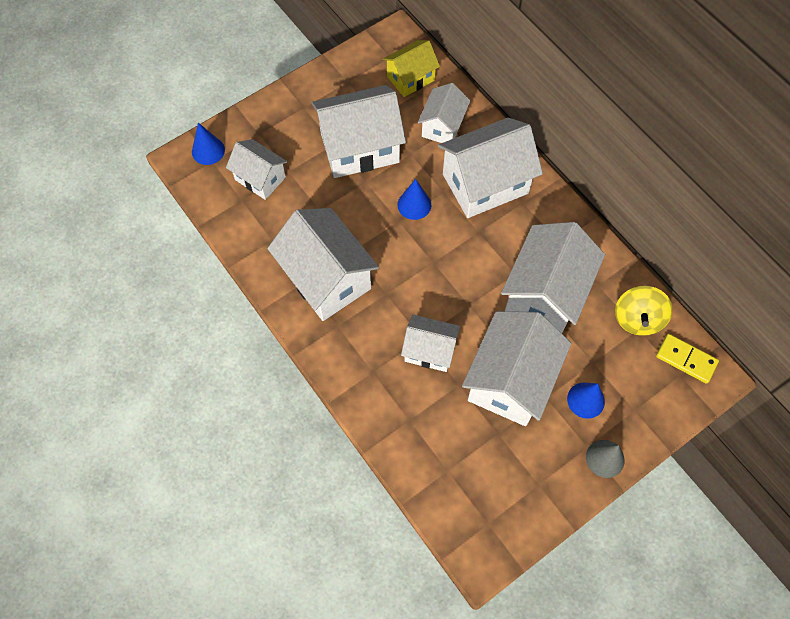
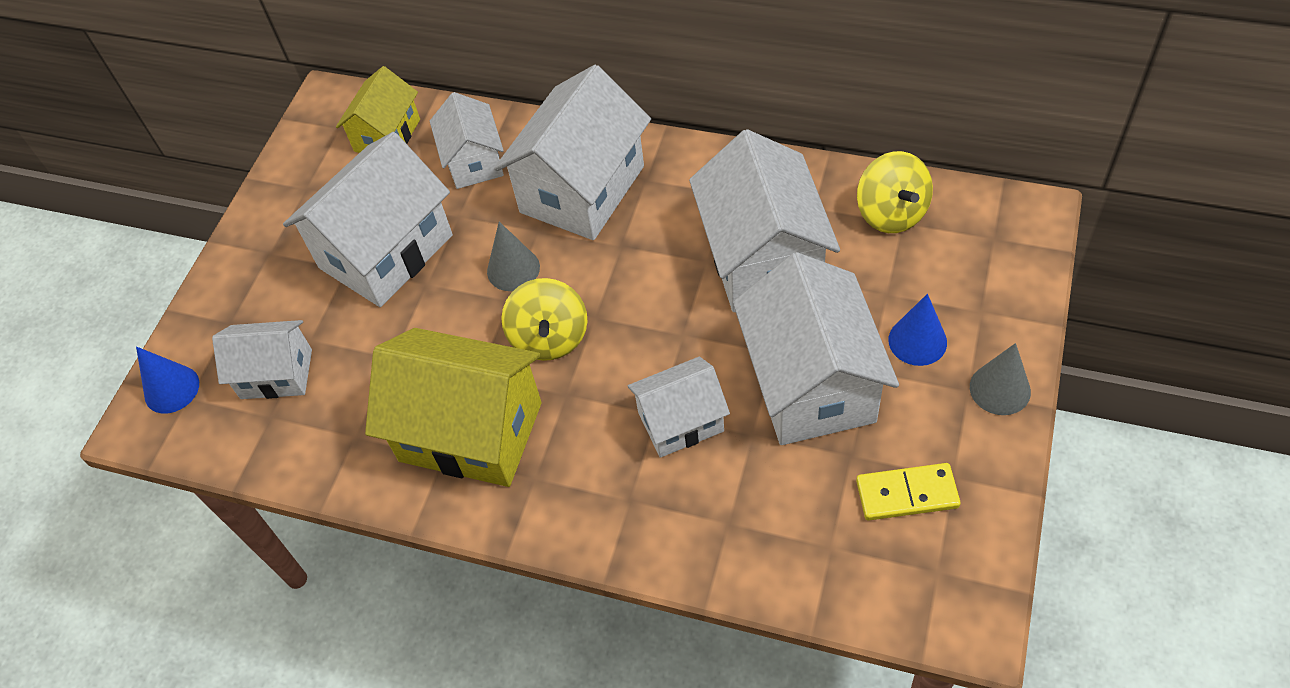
camera: 30 degrees left, 10 degrees down
(326, 278) = (470, 432): white house -> yellow house
(402, 256) = (549, 337): none -> yellow spinning top
(414, 204) = (513, 269): blue cone -> grey cone
(686, 359) = (984, 218): yellow domino -> yellow domino (907, 494)

